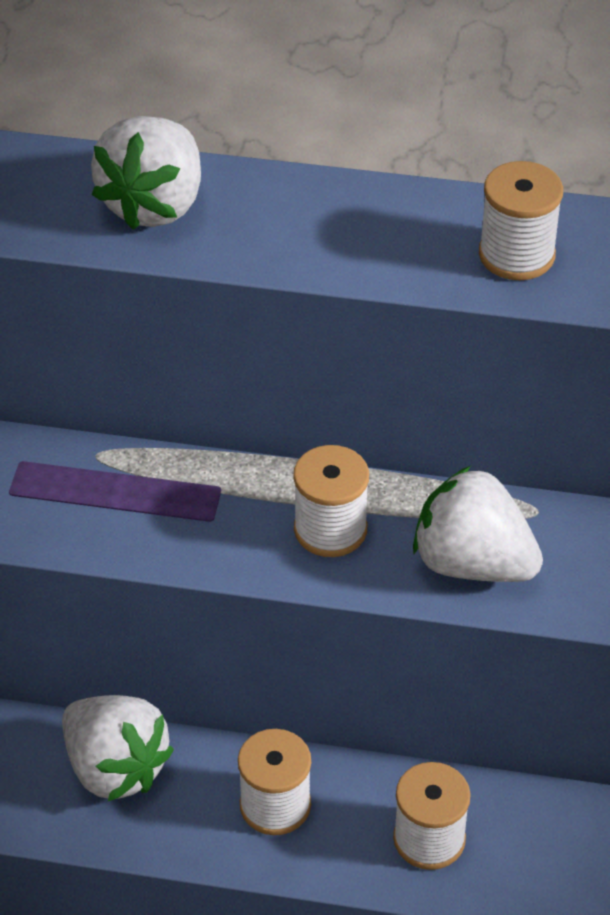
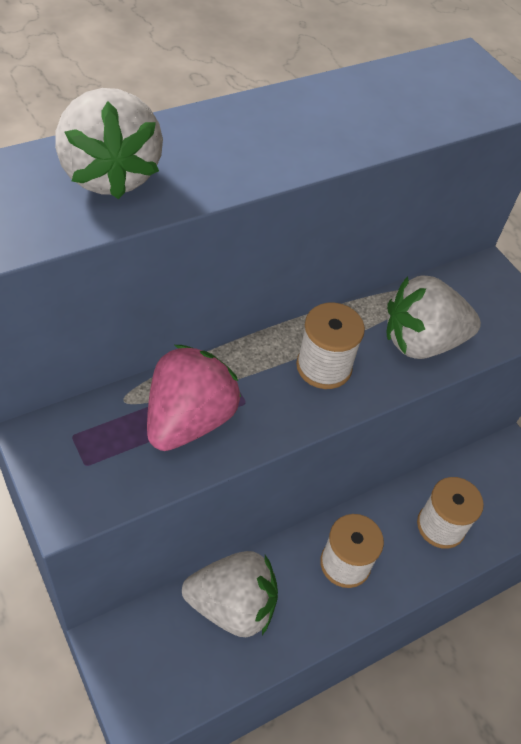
camera: 45 degrees left, 5 degrees up
(140, 505) = (189, 419): none -> pink strawberry
(516, 255) = (387, 110): white spool -> none

